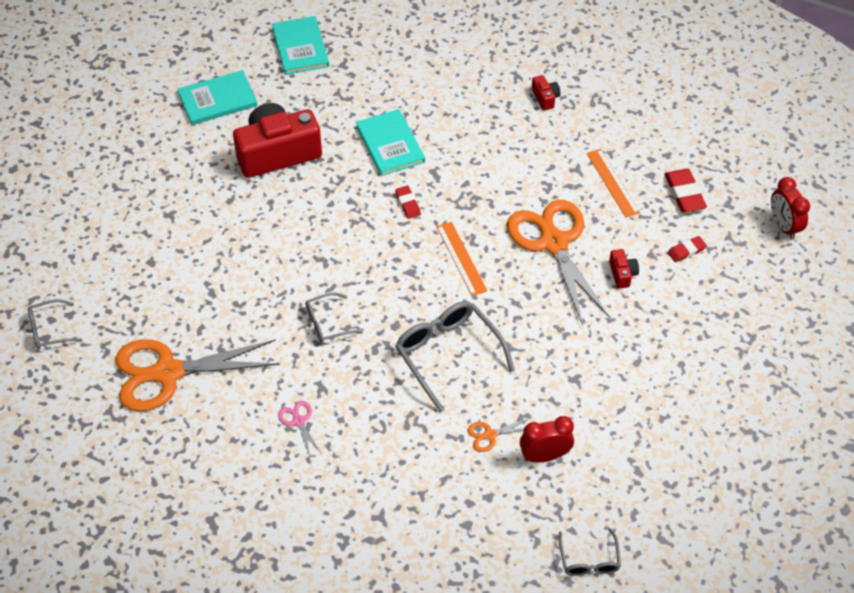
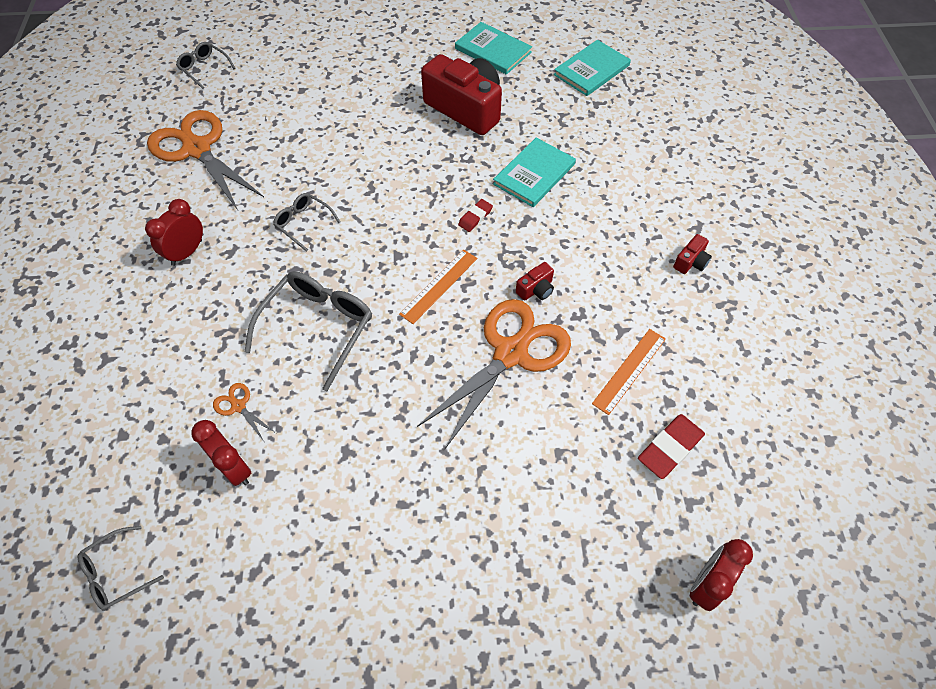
camera: 60 degrees right, 5 degrees up
(298, 421) = (187, 252): pink scissors -> red clock
(622, 274) = (513, 435): red camera -> red camera (536, 289)
(686, 251) = (589, 487): red eraser -> none

